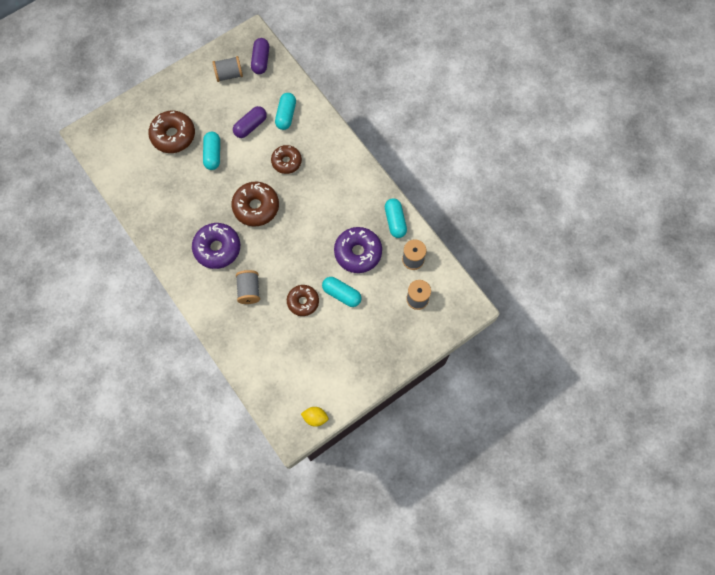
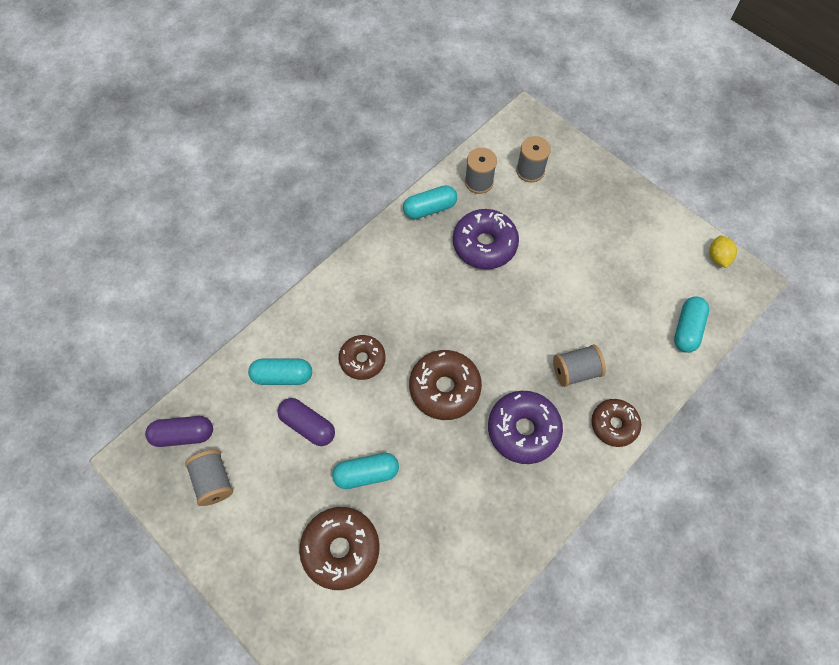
camera: 100 degrees left, 5 degrees down
(303, 302) = (571, 298): brown donut -> brown donut (614, 424)
(341, 294) = (547, 254): turquoise capsule -> turquoise capsule (687, 329)

